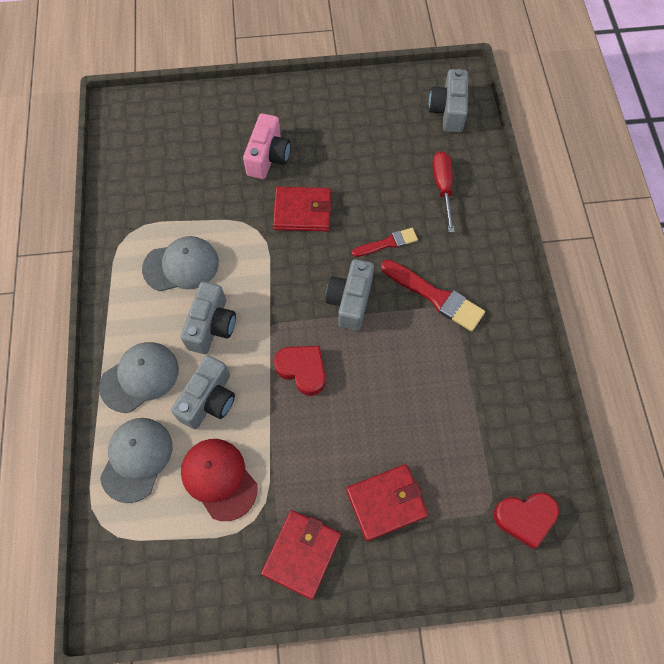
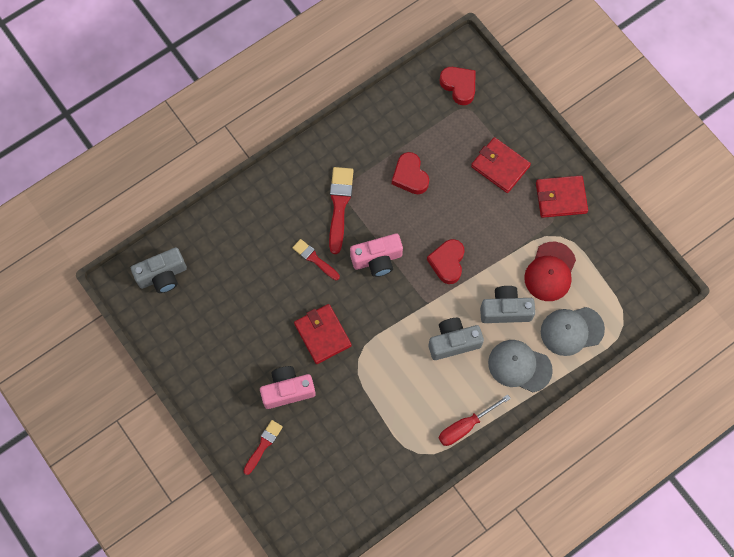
camera: 120 degrees left, 5 degrees up
(181, 266) = (421, 395): grey cap -> none
(232, 116) = (263, 445): none -> red brush
(350, 301) = (377, 259): grey camera -> pink camera
(430, 389) = (410, 176): none -> red heart
(442, 187) = (242, 244): red screwdriver -> red screwdriver (465, 426)

